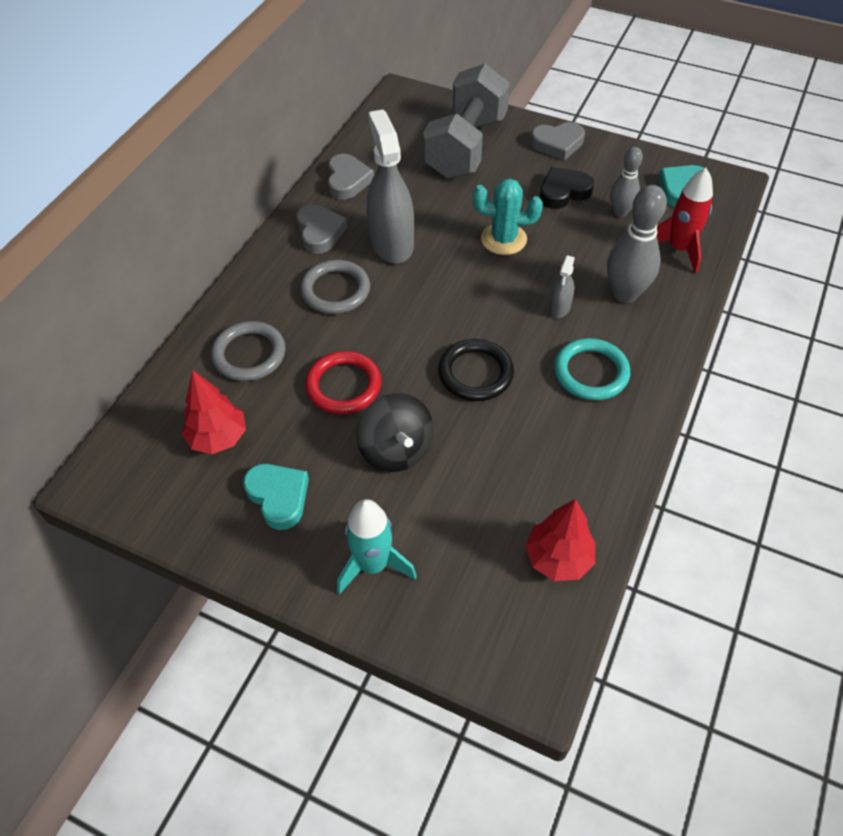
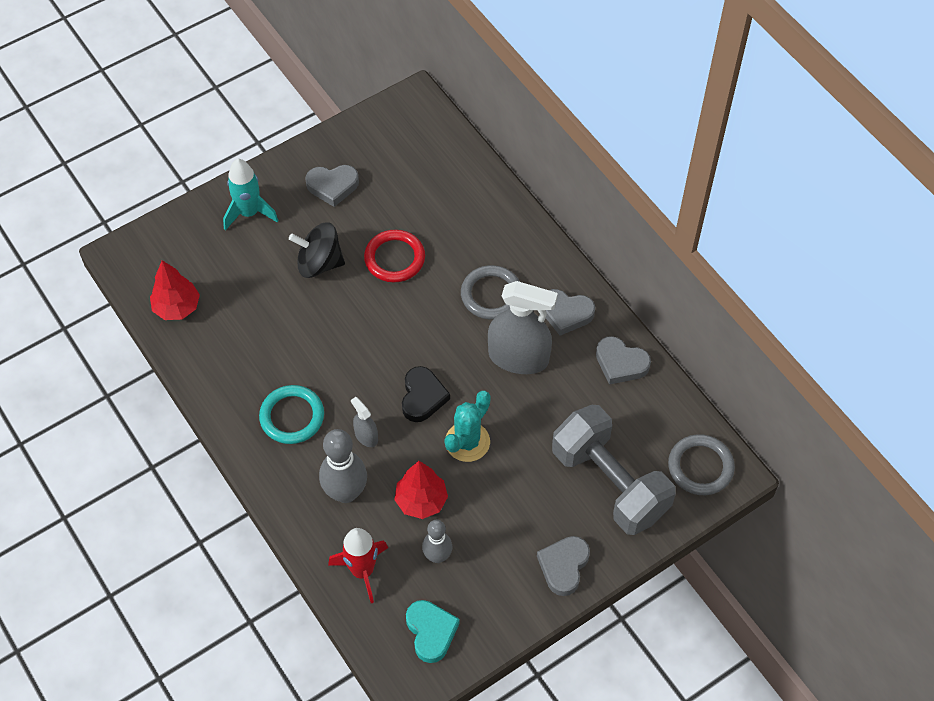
camera: 120 degrees right, 5 degrees up
(218, 438) = (402, 172): red tree -> red tree (421, 501)
(249, 354) = (464, 216): grey ring -> grey ring (700, 467)
(278, 497) = (332, 186): turquoise heart -> grey heart
(475, 373) = (346, 343): black ring -> none
(563, 192) = (494, 526): black heart -> black heart (422, 397)

